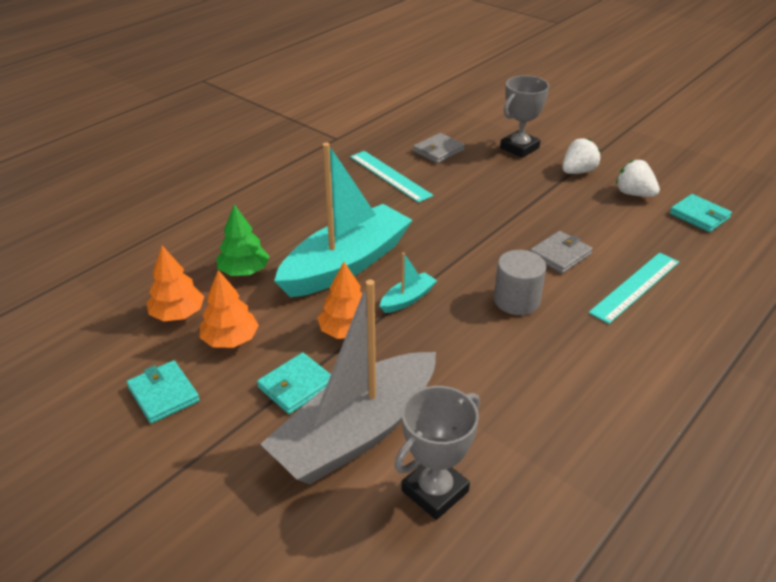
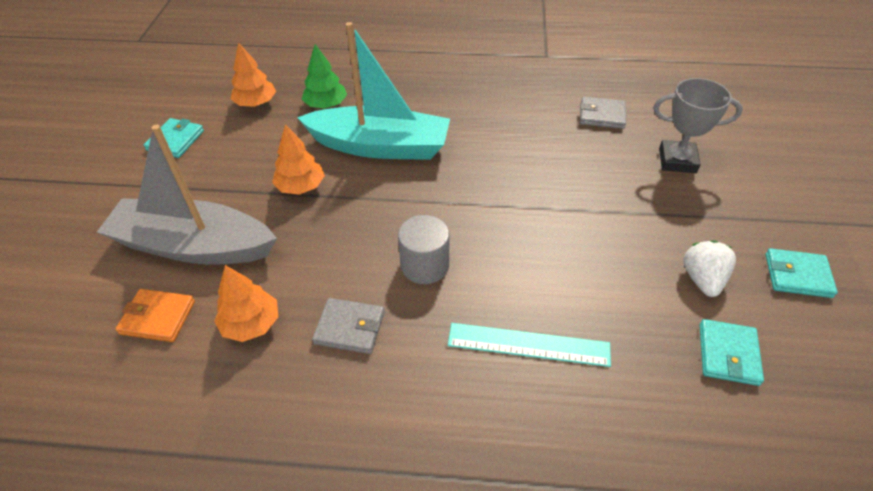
camera: 55 degrees right, 10 degrees up
(230, 340) = (248, 138): orange tree -> orange tree (251, 324)
(296, 386) = (222, 192): turquoise wallet -> turquoise wallet (797, 275)
(390, 176) = (527, 108): turquoise ruler -> none
(408, 299) = (367, 199): turquoise boat -> none
(435, 491) = (158, 317): grey trophy -> orange wallet
(560, 255) = (524, 266): grey wallet -> grey wallet (350, 328)
(578, 171) = (689, 219): white strawberry -> none

